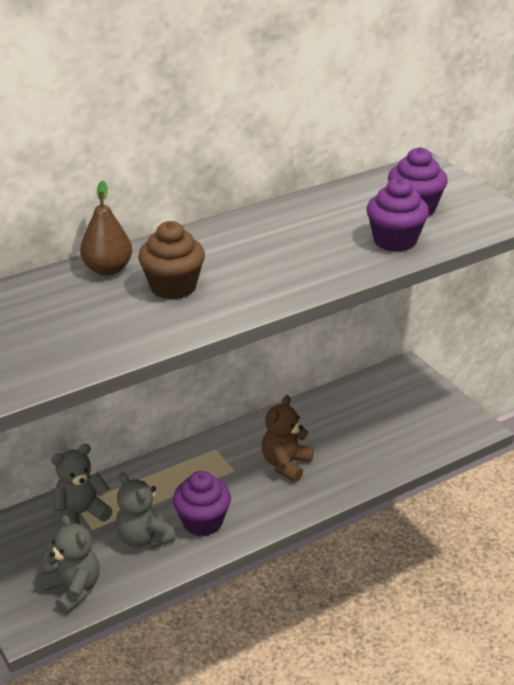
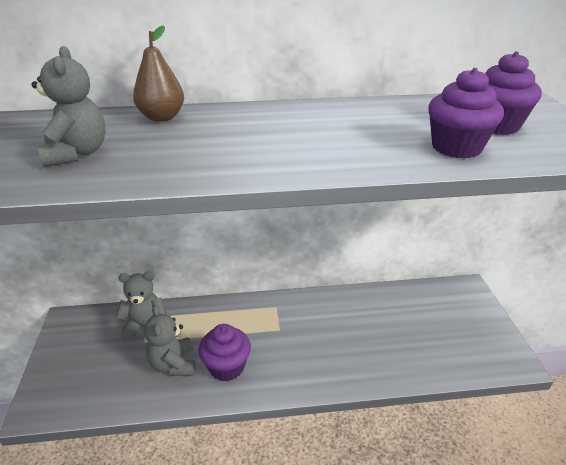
camera: 25 degrees right, 0 degrees up
(73, 589) = (91, 390): grey teddy bear -> grey teddy bear (77, 153)
(173, 287) = (199, 141): brown cupcake -> none
(286, 464) = (323, 339): brown teddy bear -> none

